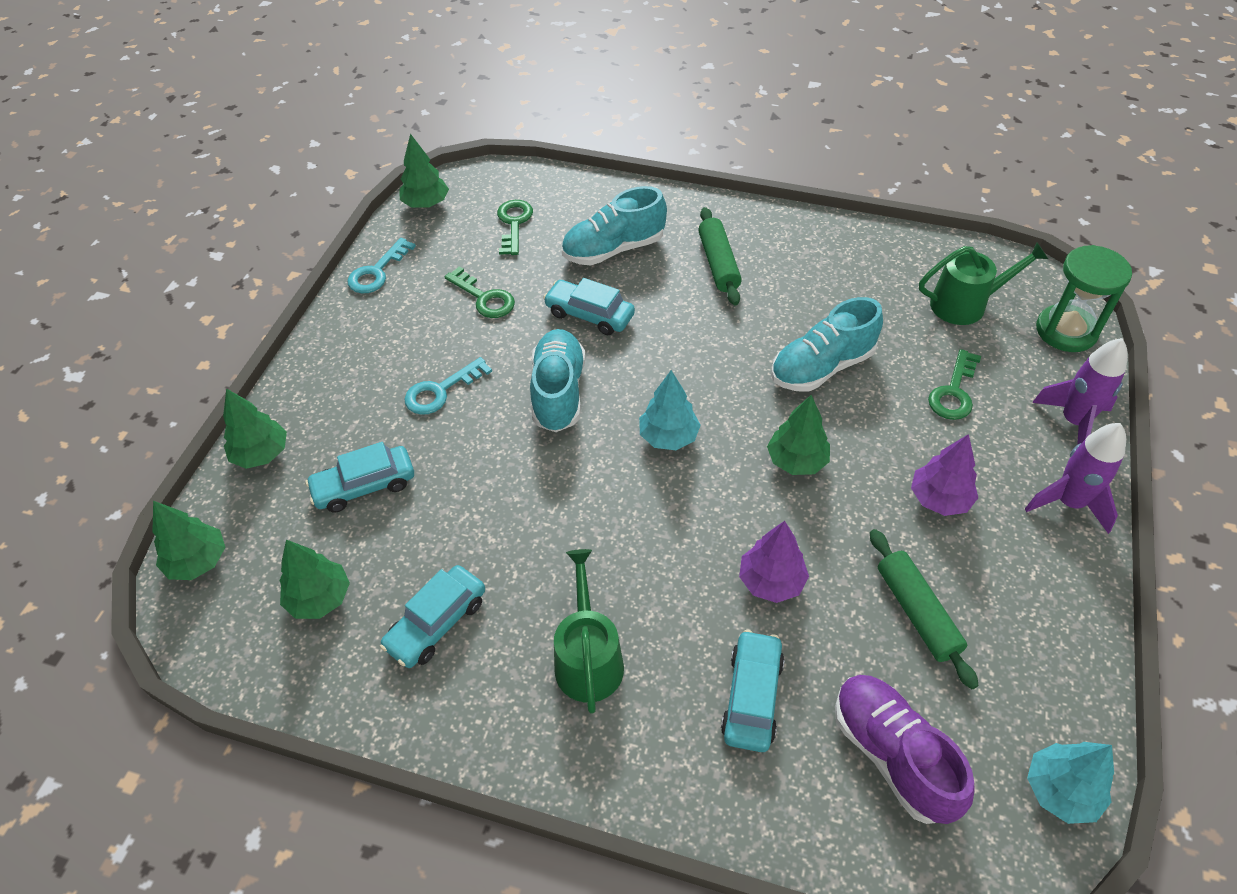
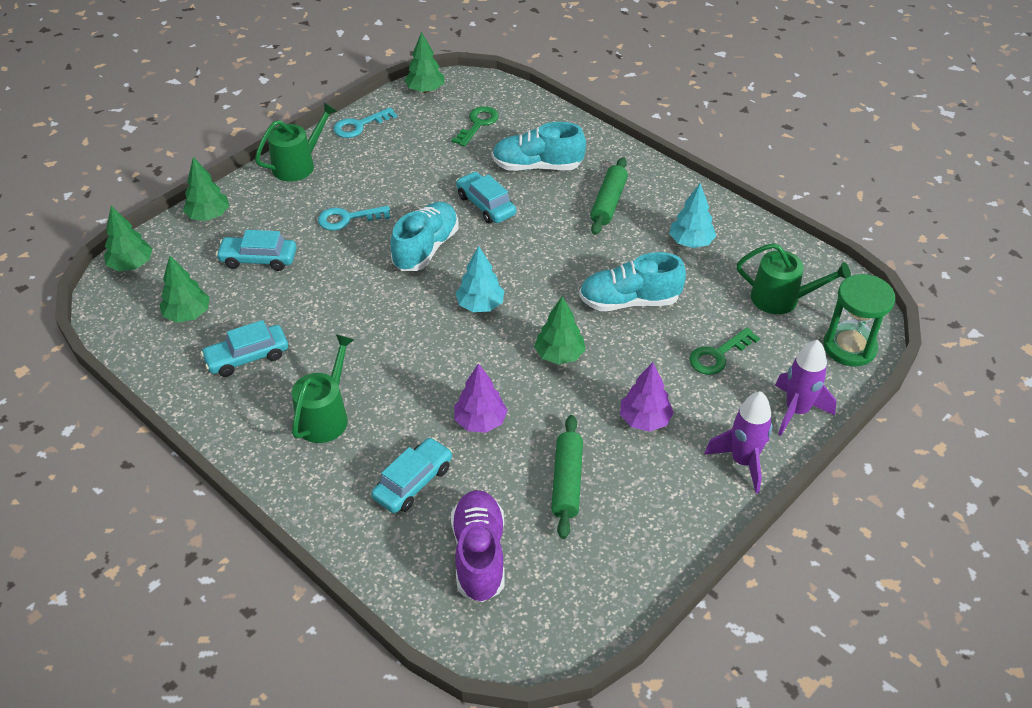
camera: 25 degrees right, 5 degrees down
(334, 346) = (298, 165): none -> green watering can
(484, 298) = (420, 168): green key -> none
(1060, 791) = (577, 626): turquoise tree -> turquoise tree (691, 242)

